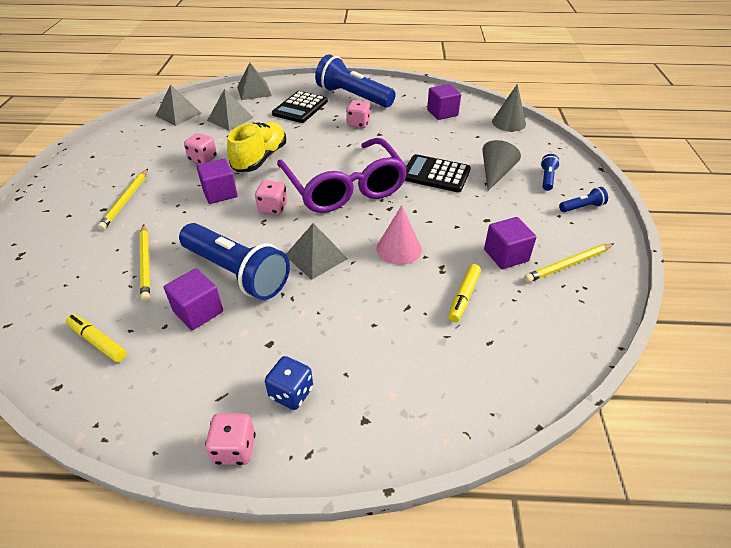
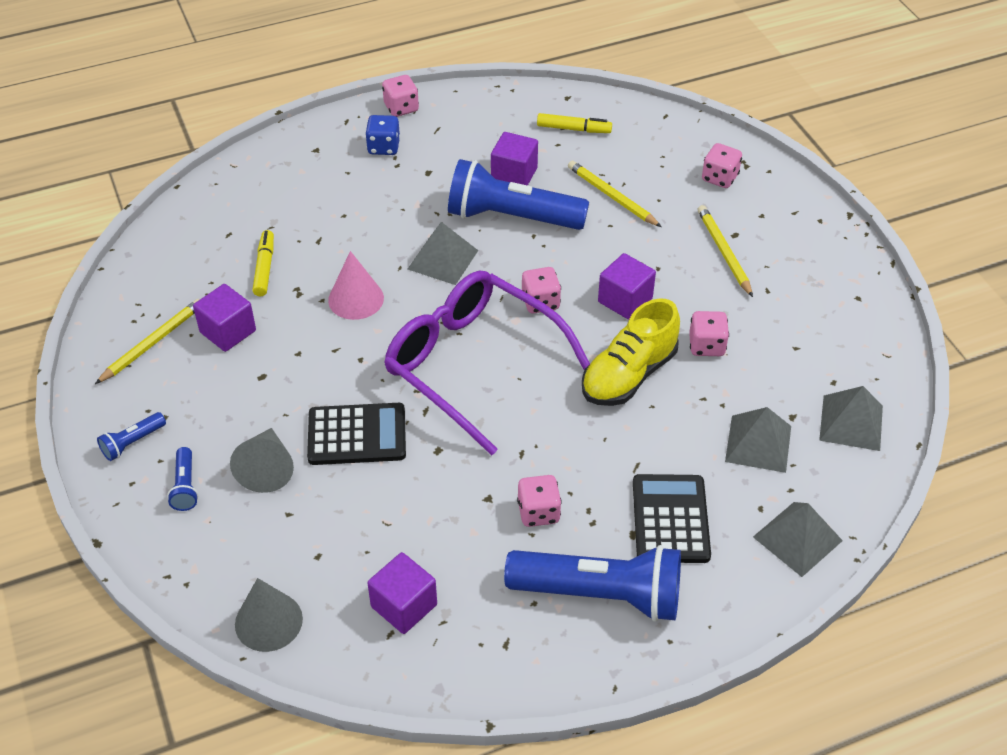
camera: 155 degrees right, 5 degrees up
(53, 250) = (719, 178): none -> pink dice
(260, 158) = (628, 375): yellow shoe -> yellow shoe turned 45 degrees clockwise

